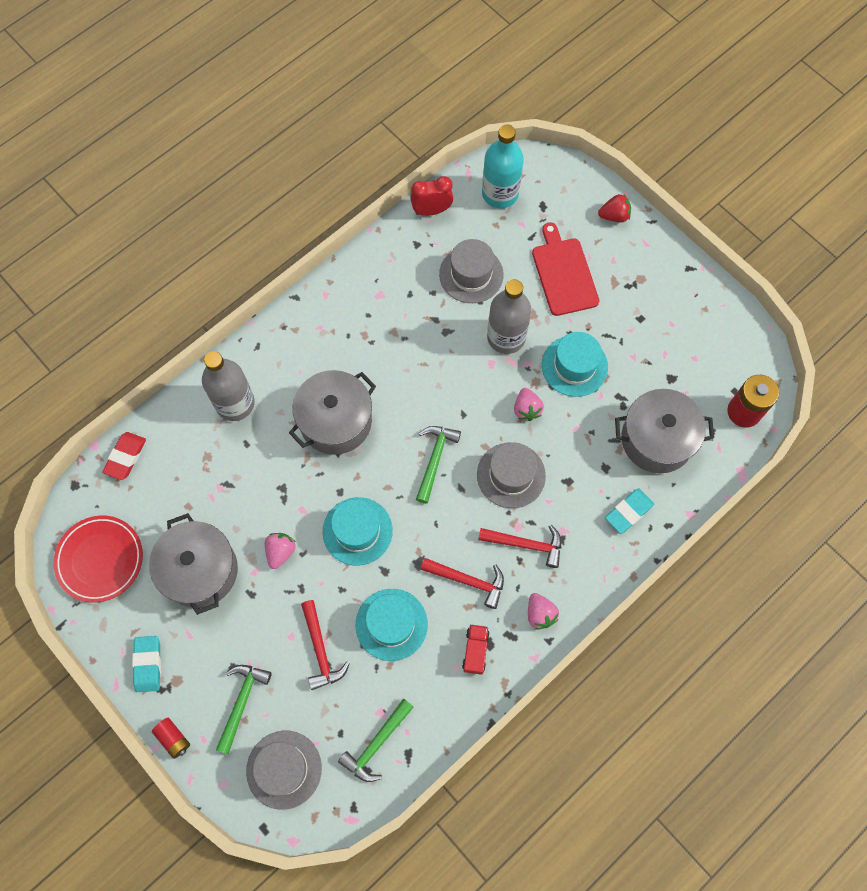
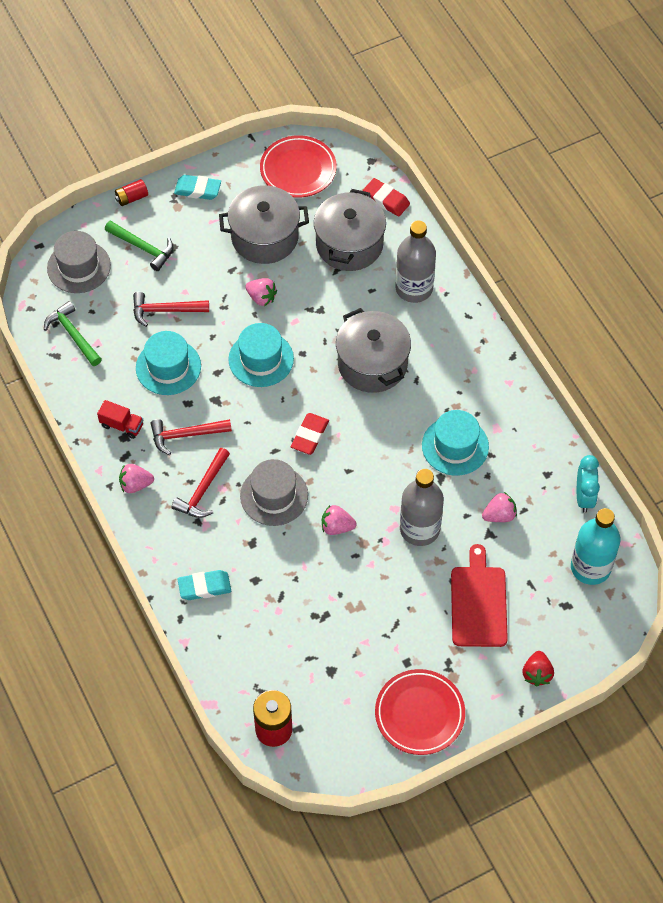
camera: 105 degrees right, 10 degrees down
(431, 210) = (584, 497): red clock -> turquoise clock
(435, 459) = (310, 436): green hammer -> red eraser
(468, 581) = (185, 435): red hammer -> red hammer turned 45 degrees clockwise
(471, 274) = (499, 515): grey hat -> pink strawberry
(563, 273) = (478, 603): red cutting board -> red cutting board turned 90 degrees counterclockwise
(574, 366) = (370, 583): turquoise hat -> turquoise hat (455, 446)
(628, 512) = (204, 587): turquoise eraser -> turquoise eraser turned 75 degrees counterclockwise
(657, 439) = (269, 636): grey pot -> grey pot (349, 244)
(684, 297) = (419, 714): none -> red plate

